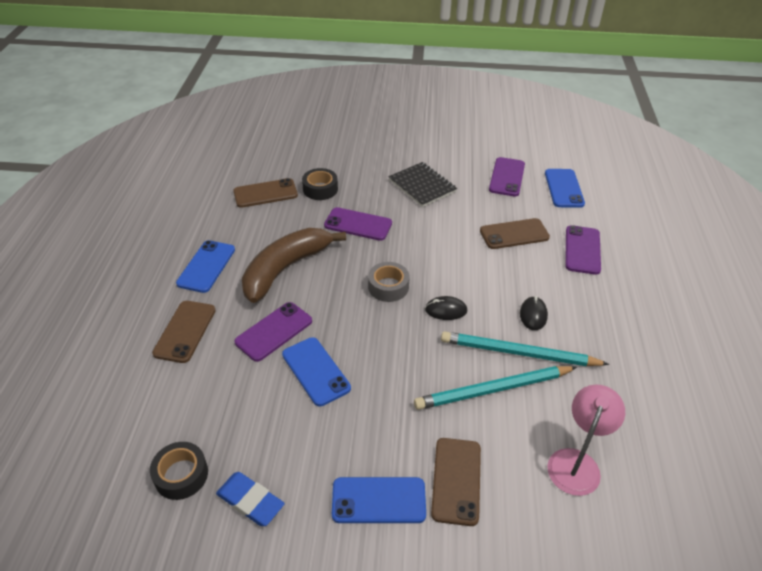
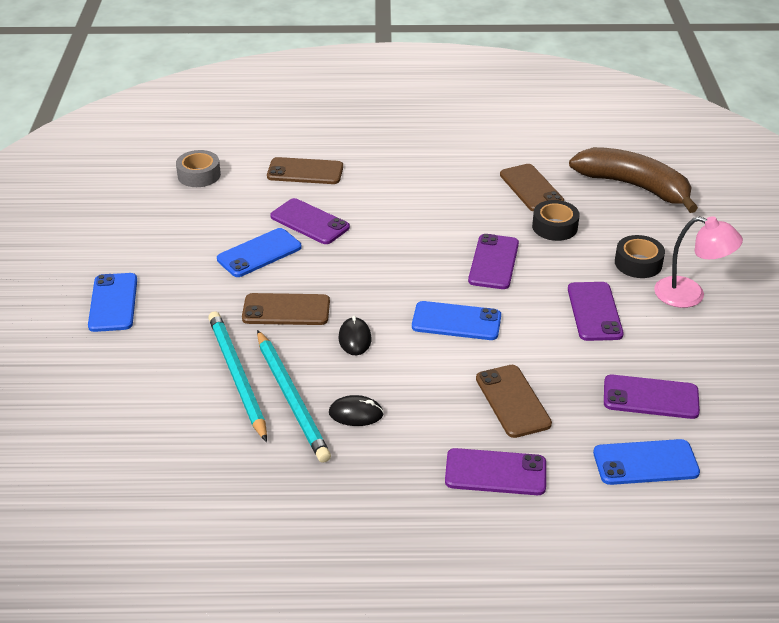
camera: 85 degrees right, 5 degrees down
(181, 475) = (149, 196): black tape -> black tape (638, 263)
(206, 266) = (396, 169): blue phone -> blue phone (456, 321)
(250, 501) = (121, 234): blue eraser -> none
(285, 269) = (403, 218): brown banana -> brown banana (634, 186)
(388, 287) = (387, 293): grey tape -> grey tape (199, 175)
(422, 186) = (594, 311): black notebook -> purple phone
(456, 480) = (128, 350): brown phone -> brown phone (286, 310)
(518, 353) = (291, 398): turquoise pencil -> turquoise pencil turned 150 degrees clockwise
(576, 462) = (141, 437): pink lamp -> pink lamp (690, 295)

